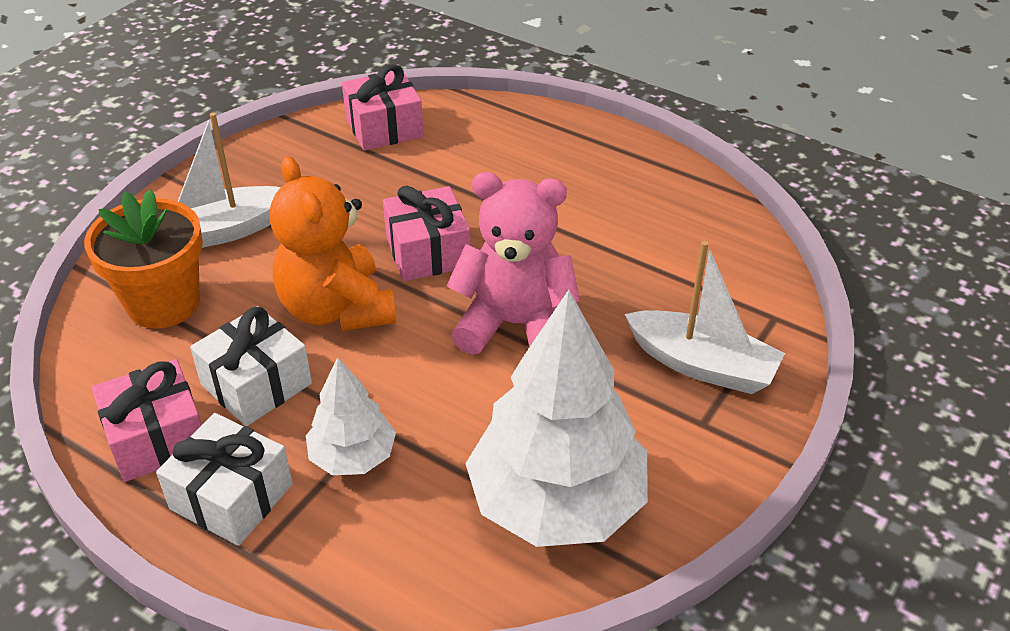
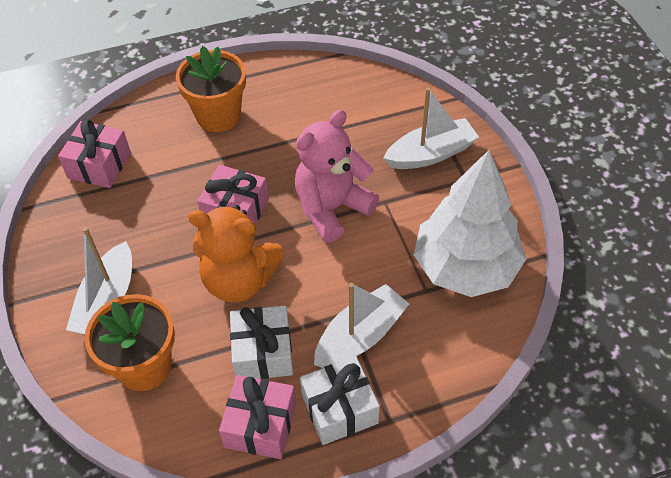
camera: 50 degrees left, 10 degrees up
(352, 457) = (360, 336): white tree -> white boat
(544, 164) = (218, 115): none -> orange flower pot

